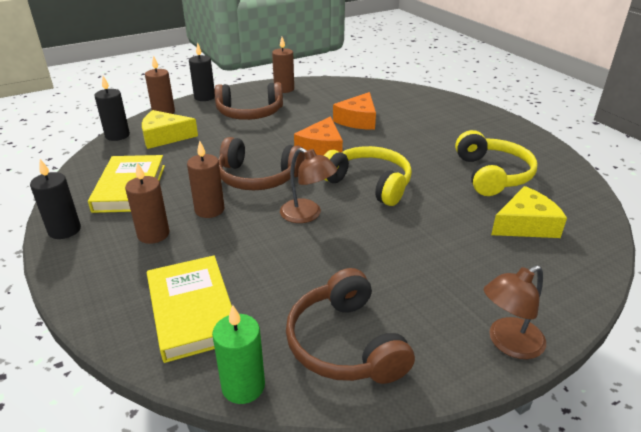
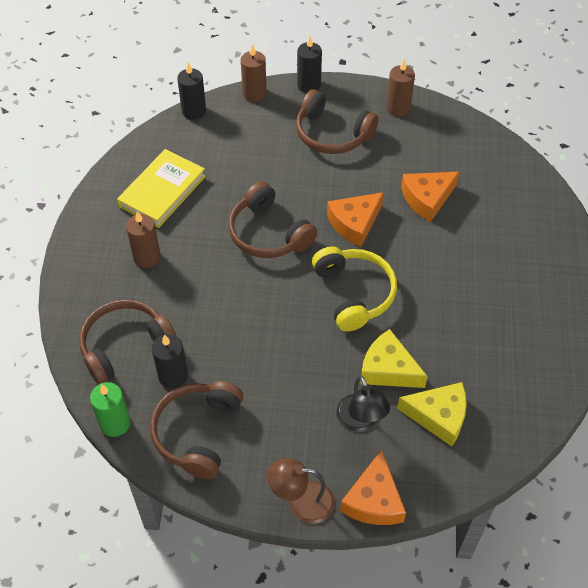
camera: 35 degrees right, 20 degrees up
(64, 230) = (91, 217): black candle -> black candle (173, 376)
(164, 137) = (231, 134): yellow cheese -> yellow cheese (388, 369)
(192, 311) = (125, 346): yellow book -> brown headphones
(209, 210) = (203, 252): brown candle -> none
(307, 215) = (272, 301): brown lamp -> none
(476, 257) = (360, 421): none -> black lamp
(492, 175) = (477, 345): yellow headphones -> none
(560, 305) = (374, 500): none -> orange cheese

